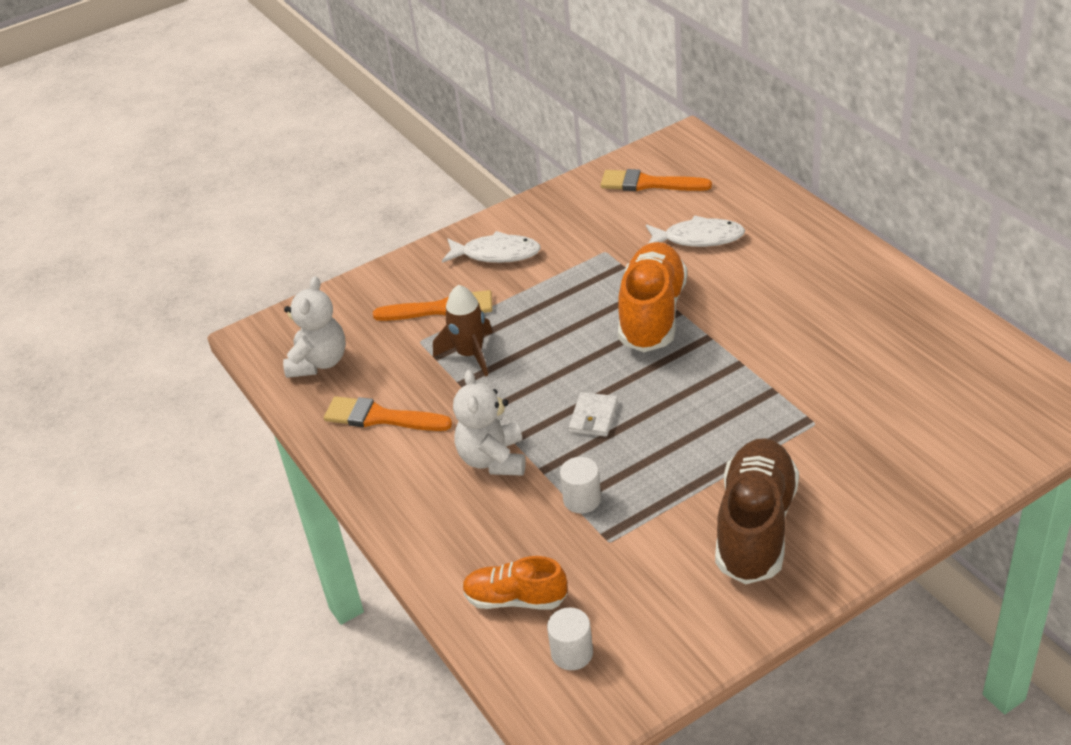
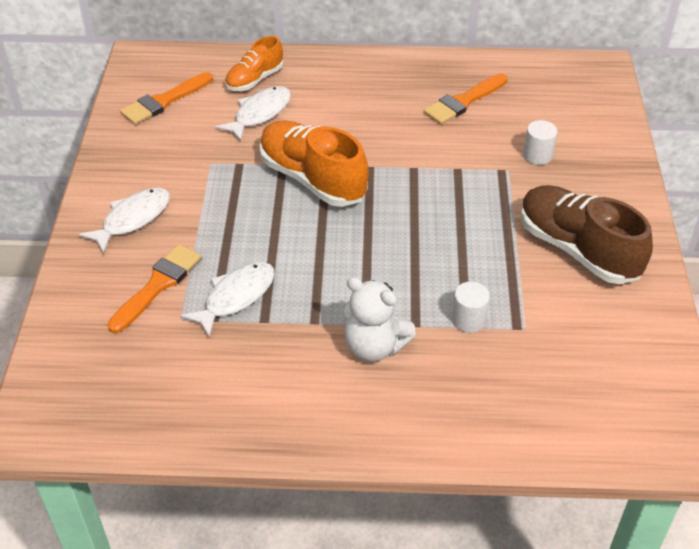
camera: 60 degrees left, 5 degrees up
(319, 362) = (126, 398): white teddy bear -> none
(380, 417) = (248, 391): orange brush -> orange brush (463, 101)
(470, 354) = (236, 297): brown rocket -> white fish
(515, 599) = (537, 411): orange shoe -> orange shoe (255, 79)
(572, 653) = (617, 407): white cylinder -> white cylinder (537, 155)
(593, 417) = (388, 267): white wallet -> none

